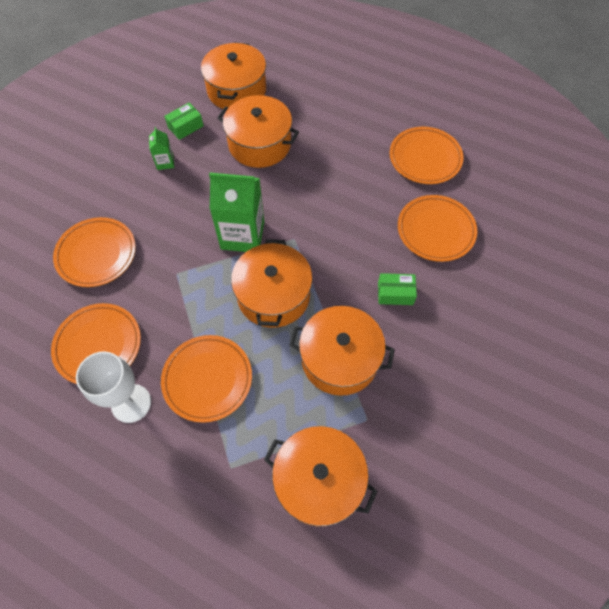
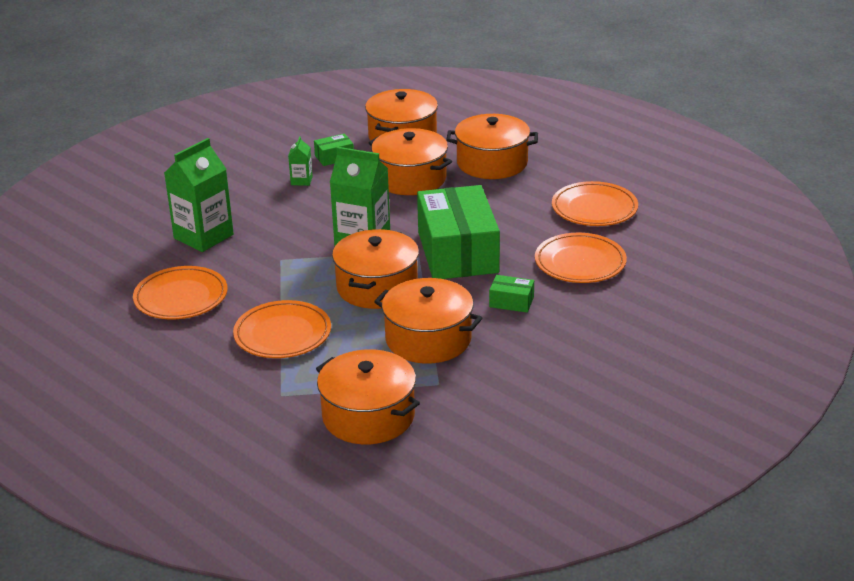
camera: 15 degrees right, 30 degrees down
(96, 254) = (203, 236): orange plate -> green carton
(131, 403) = (198, 340): white goblet -> none
(322, 113) = (492, 163): none -> orange pot
(329, 235) = (458, 252): none -> green box

